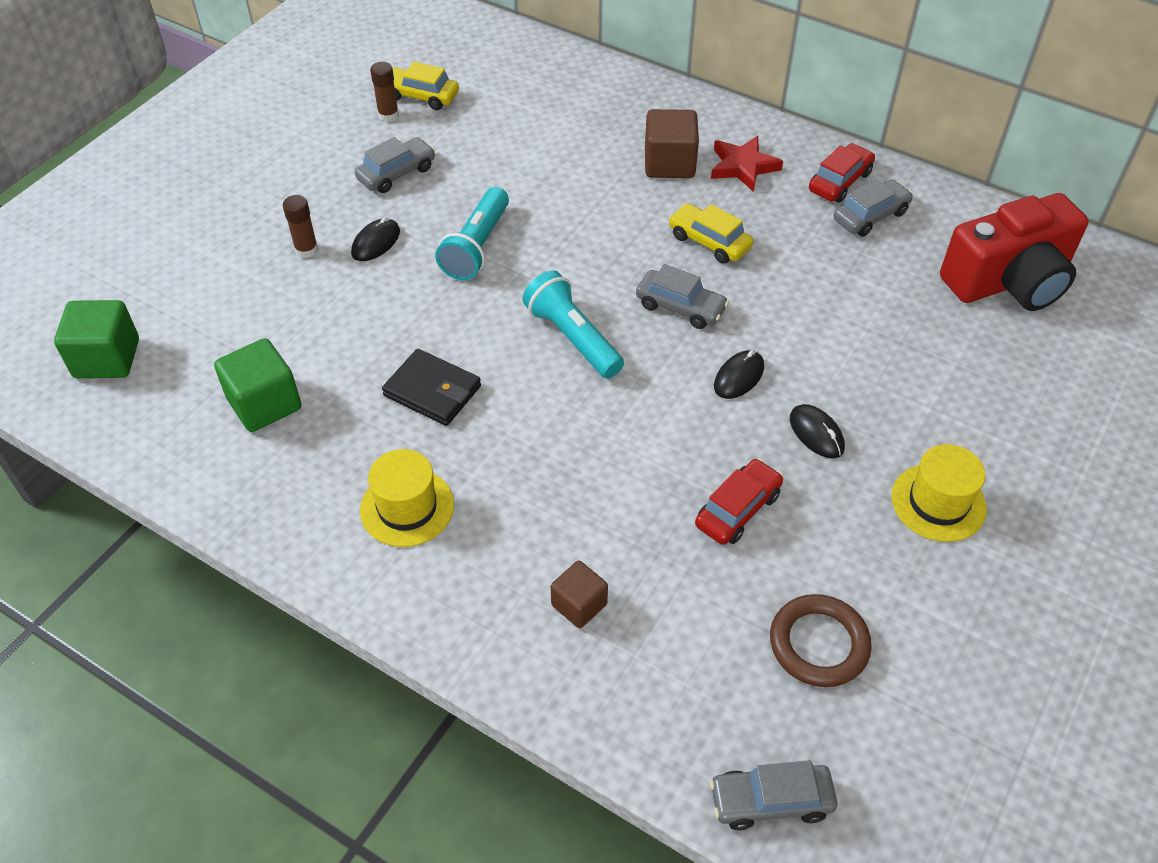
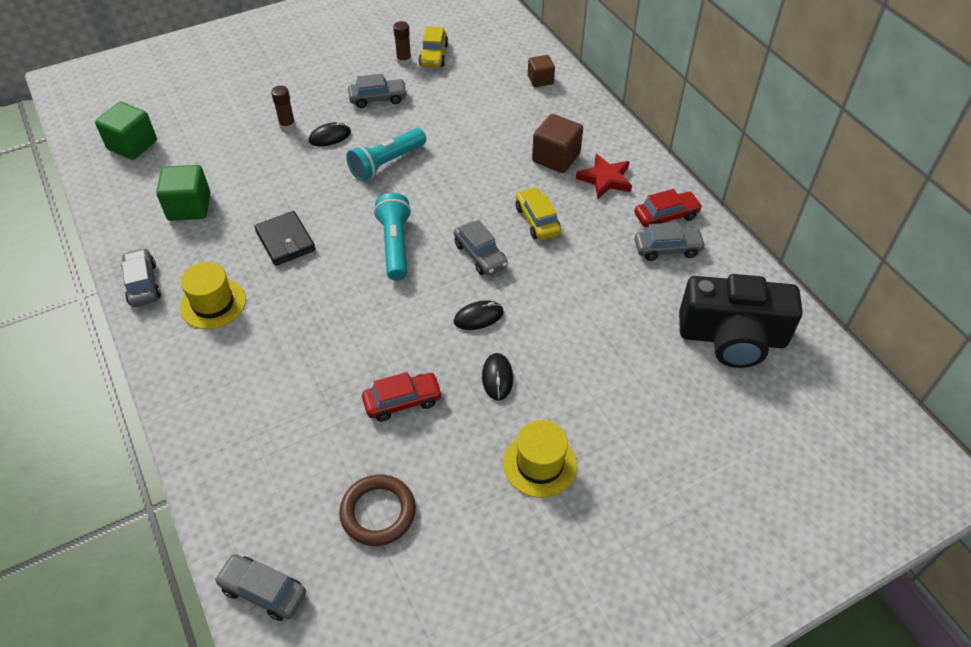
camera: 30 degrees right, 0 degrees up
(289, 527) = (143, 284): none -> grey car
(421, 96) = (434, 55): yellow car -> yellow car turned 135 degrees counterclockwise
(579, 605) = (257, 410): brown cube -> brown cube (540, 80)
(1009, 281) = (732, 337): red camera -> black camera

